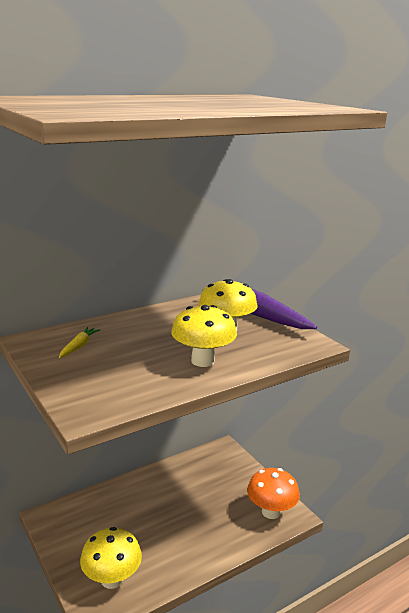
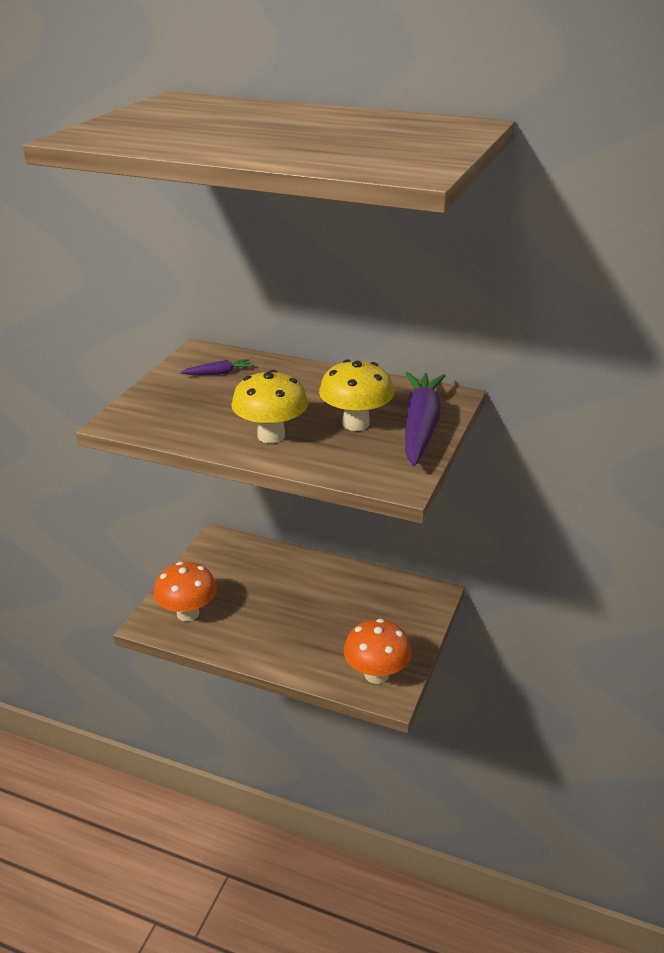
camera: 55 degrees right, 10 degrees up
(79, 346) = (218, 373): yellow carrot -> purple carrot
(112, 579) = (188, 613): yellow mushroom -> orange mushroom

